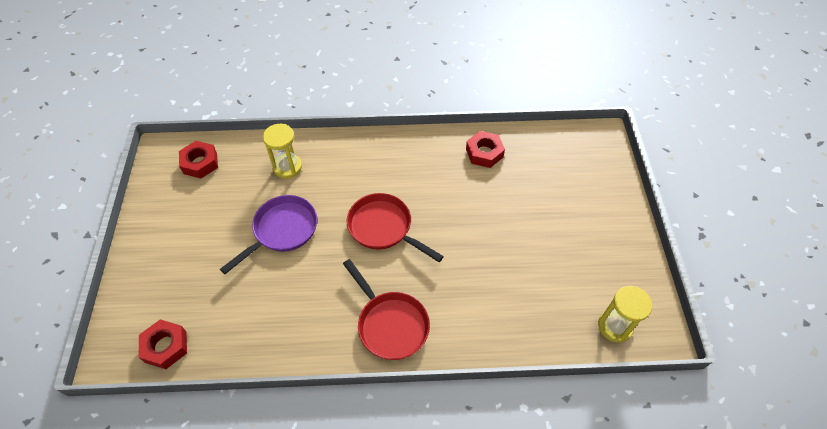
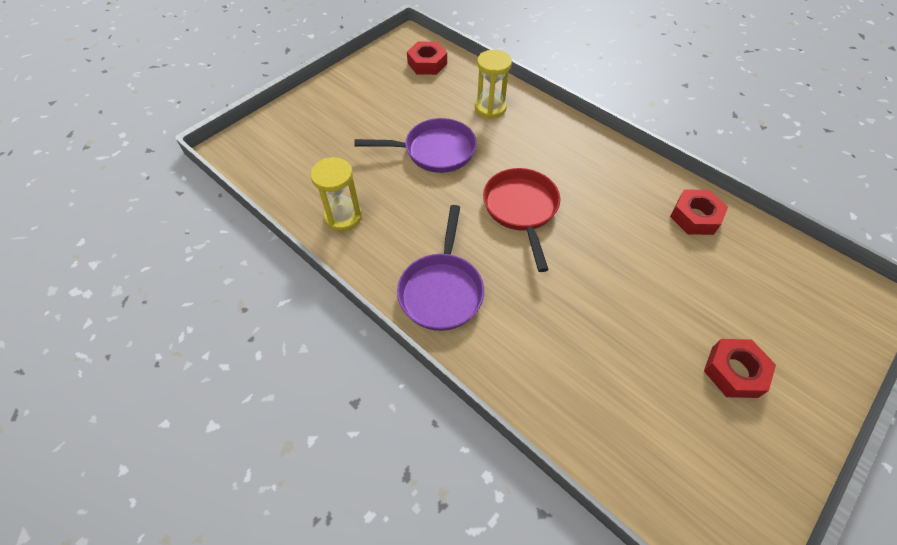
camera: 45 degrees right, 0 degrees up
(165, 346) = (268, 169): red nut -> red nut (734, 371)
(390, 324) = (442, 290): red pan -> purple pan
(615, 326) = (677, 498): yellow hourglass -> yellow hourglass (343, 217)

